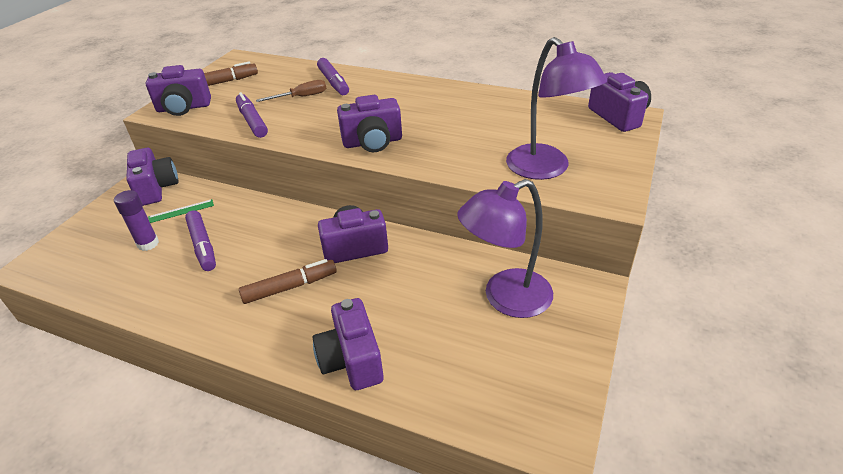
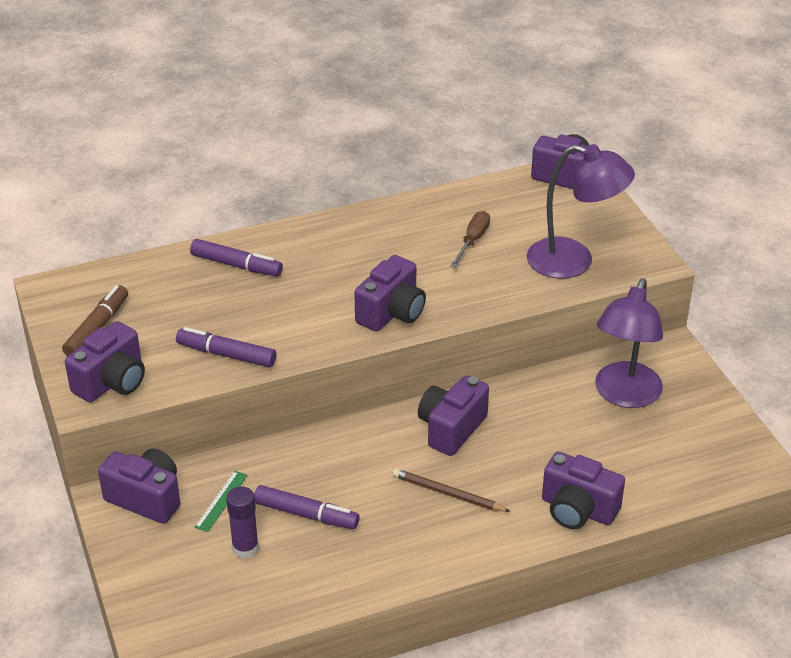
camera: 45 degrees left, 0 degrees up
(290, 287) = (448, 494): brown marker -> brown pencil
(301, 97) = (231, 300): brown screwdriver -> brown screwdriver (472, 241)

